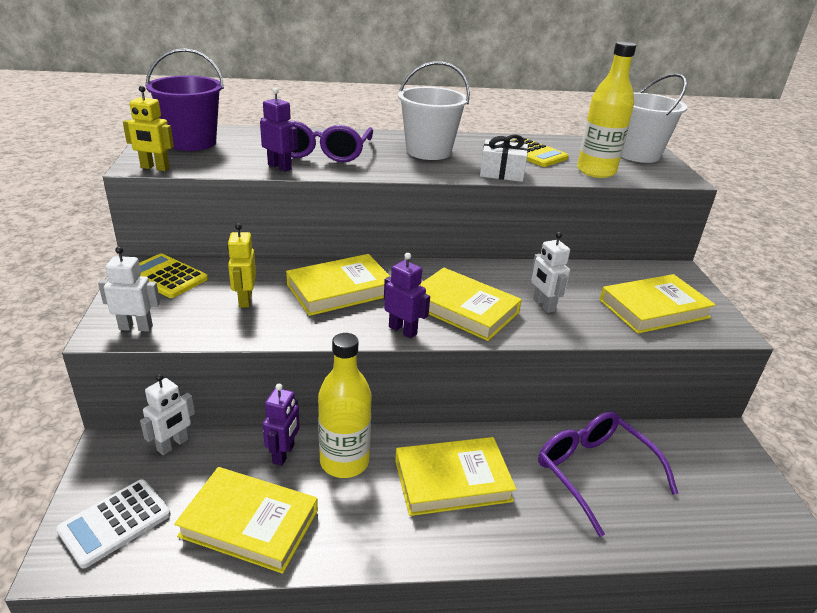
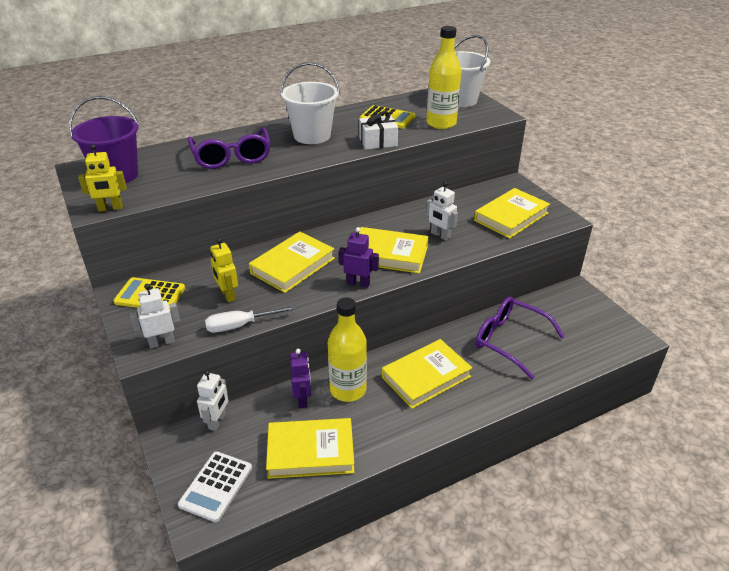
camera: 20 degrees left, 5 degrees up
(232, 336) = (240, 325): none -> white screwdriver
(280, 167) = (210, 180): purple robot -> none

